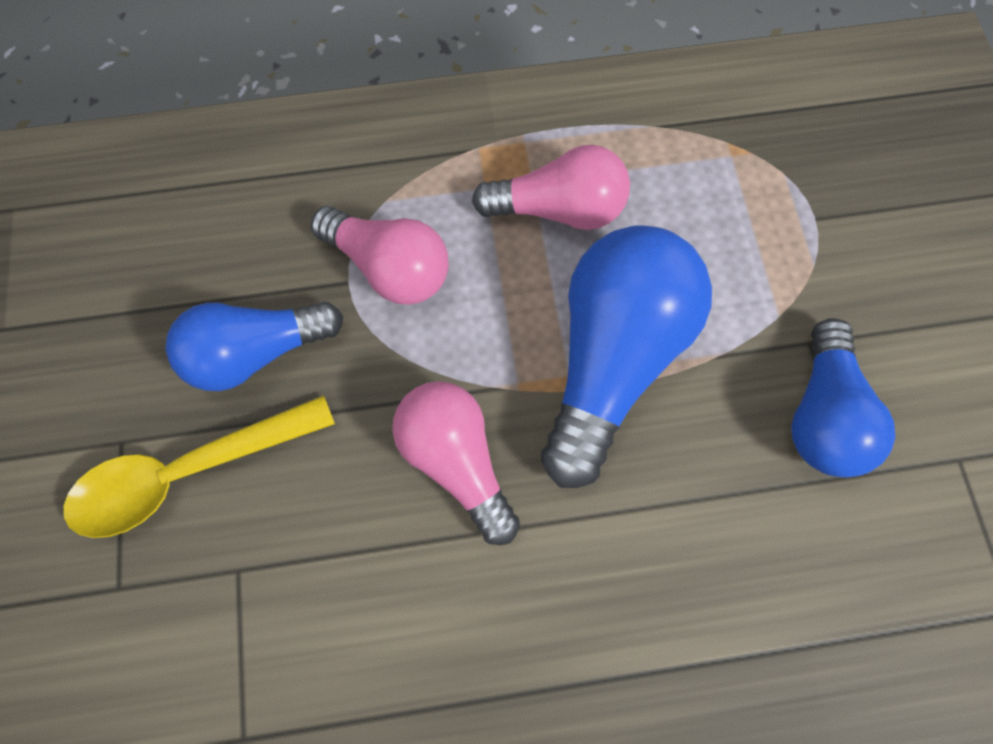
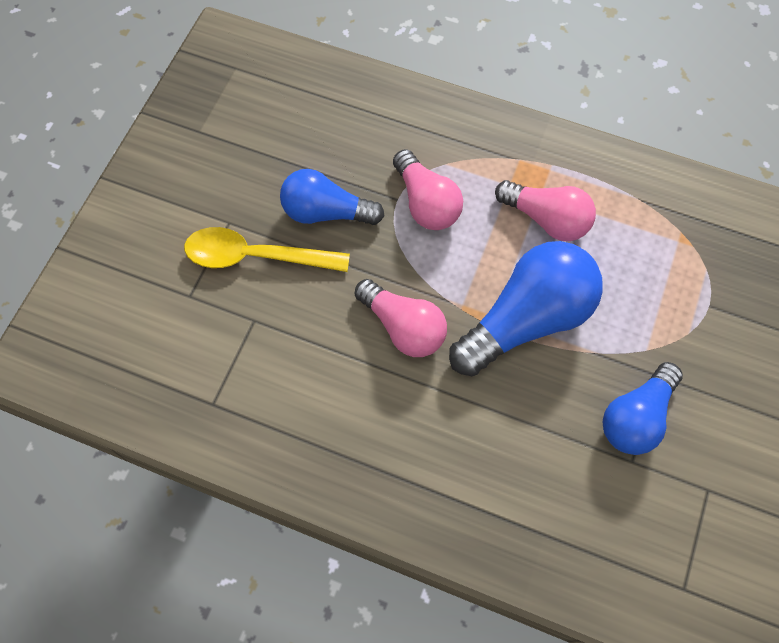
camera: 30 degrees right, 5 degrees down
(457, 459) = (403, 327): pink light bulb -> pink light bulb turned 135 degrees clockwise

